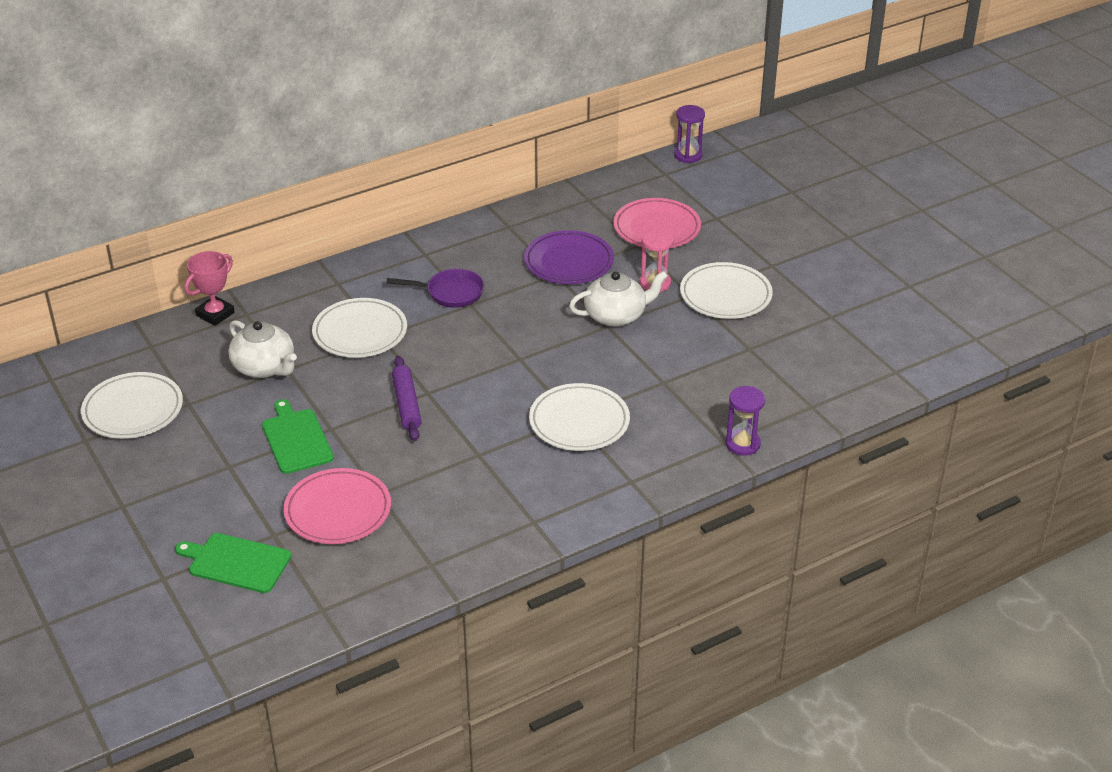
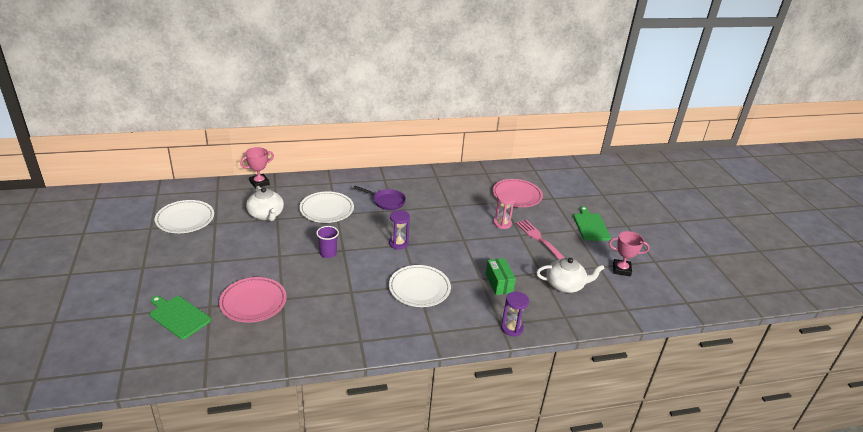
camera: 15 degrees right, 5 degrees down
(296, 439) = (257, 256): green cutting board -> green cutting board (591, 226)
(406, 404) = (328, 253): purple rolling pin -> purple cup
(568, 262) = (459, 201): purple plate -> none
(616, 315) = (471, 235): white teapot -> white teapot (565, 285)
(688, 155) = (551, 164): purple hourglass -> purple hourglass (398, 243)
(694, 382) = (499, 283): none -> green box
(725, 295) = (540, 239): white plate -> pink fork
(865, 312) = (621, 270): none -> pink trophy

